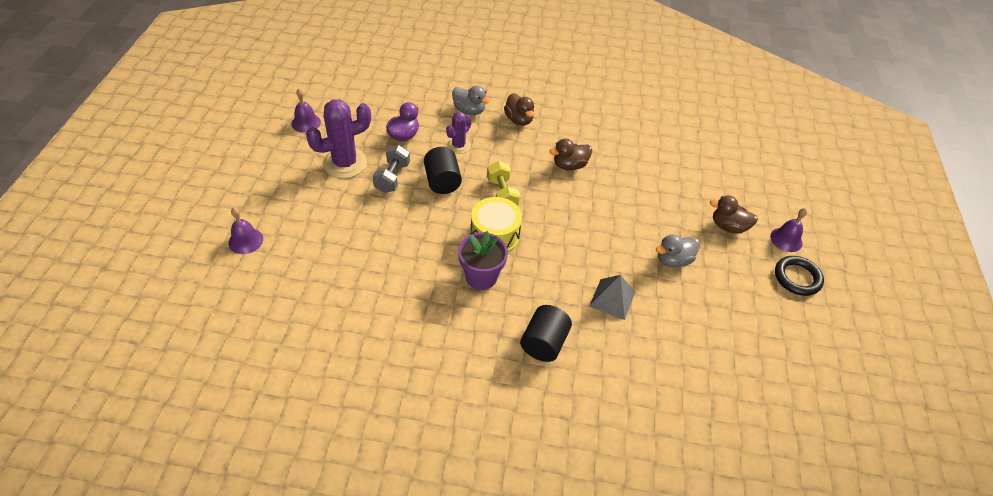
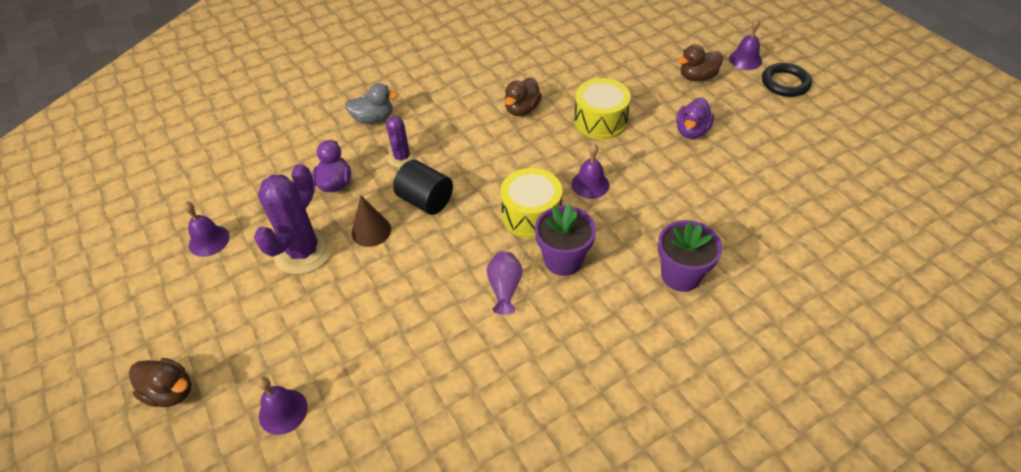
camera: 35 degrees left, 0 degrees up
(392, 177) = (371, 231): grey dumbbell -> brown cone
(427, 266) = (504, 288): none -> purple vase
(502, 194) = (494, 174): yellow dumbbell -> none
(519, 120) = (431, 98): brown duck -> brown duck (171, 392)
(544, 343) = (680, 275): black cylinder -> purple flower pot
(555, 244) = (590, 184): none -> purple bell
(612, 299) = (686, 196): grey pyramid -> none
(614, 208) = (600, 121): none -> yellow drum
(673, 260) = (691, 131): grey duck -> purple duck

